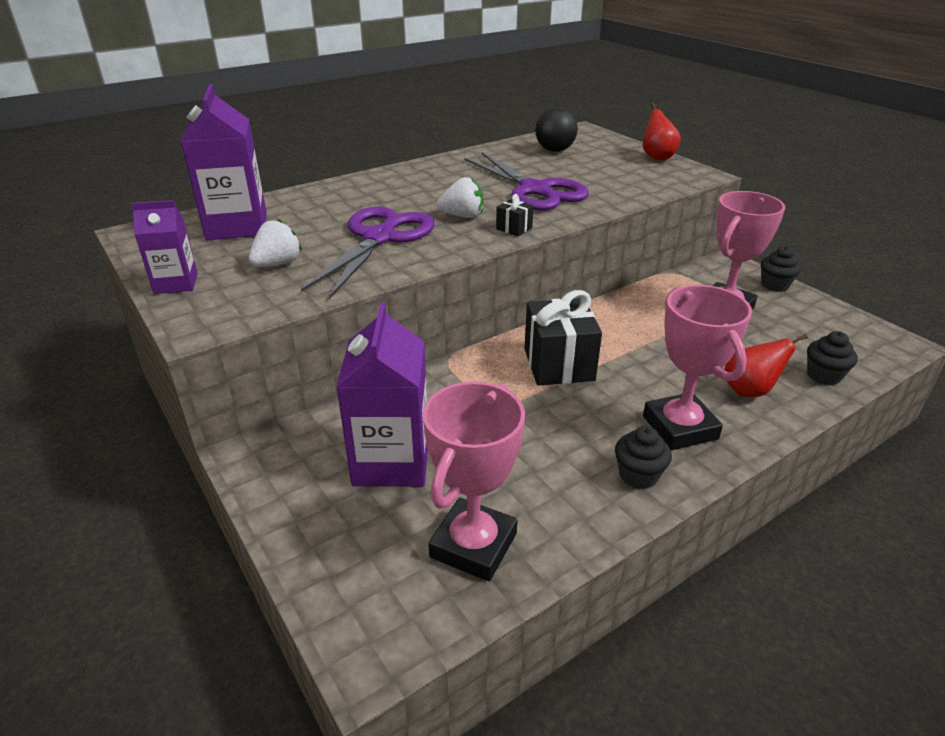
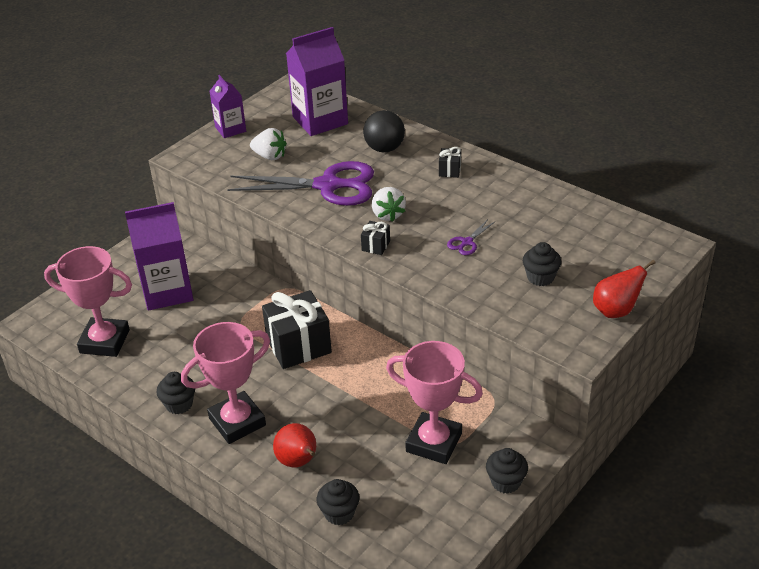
camera: 75 degrees right, 5 degrees up
(411, 181) = (449, 170): none -> black gift
(535, 190) = (467, 242): purple scissors -> purple scissors, size x0.40
(554, 150) = (588, 236): black ball -> black ball (384, 148)
(603, 173) = (540, 277): none -> black cupcake

